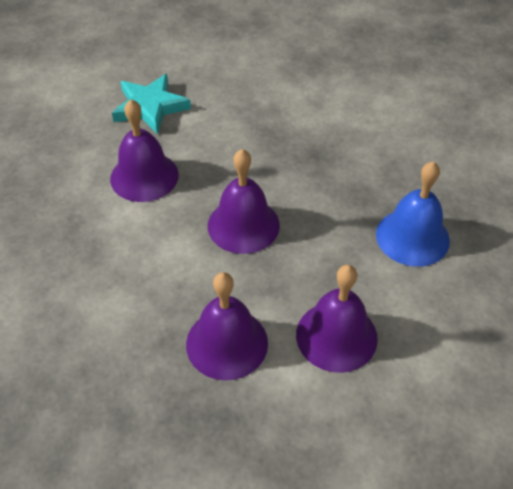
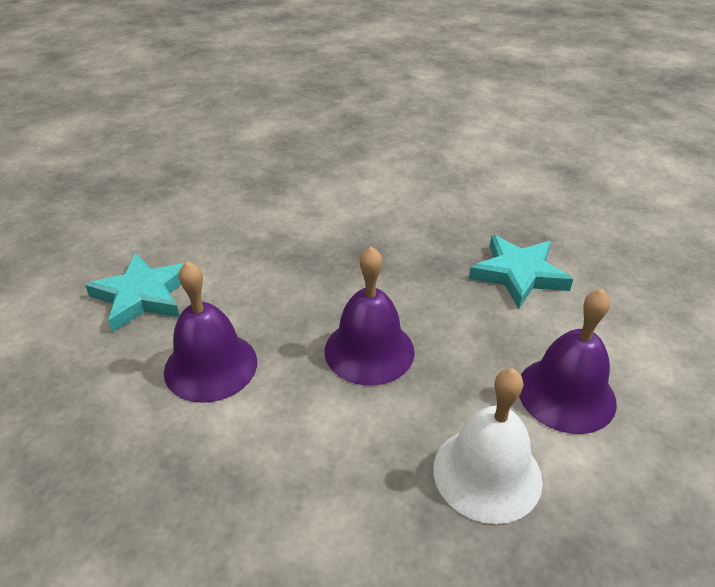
camera: 40 degrees left, 10 degrees down
(227, 343) = (487, 473): purple bell -> white bell
(412, 237) = (518, 274): blue bell -> turquoise star

